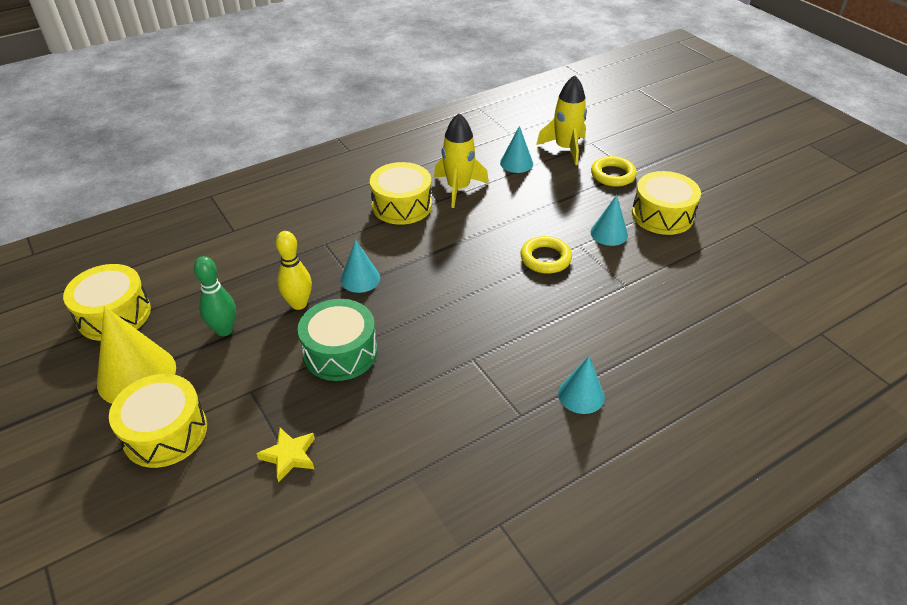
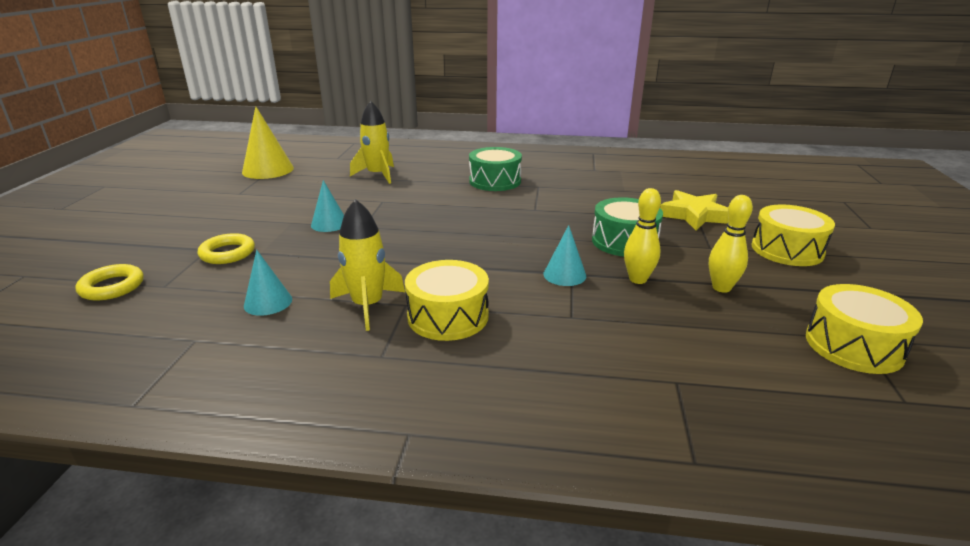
camera: 140 degrees left, 15 degrees down
(136, 375) = (816, 288): yellow cone -> yellow cone (268, 170)
(224, 330) = (721, 288): green bowling pin -> yellow bowling pin
(289, 456) = (694, 215): yellow star -> yellow star, size x1.68
(545, 258) = (401, 230): yellow ring -> yellow ring (112, 287)
(565, 148) = (197, 292): yellow rocket -> yellow rocket (377, 175)
(581, 395) = (495, 181): turquoise cone -> green drum
(662, 215) = (271, 217): yellow drum -> none

